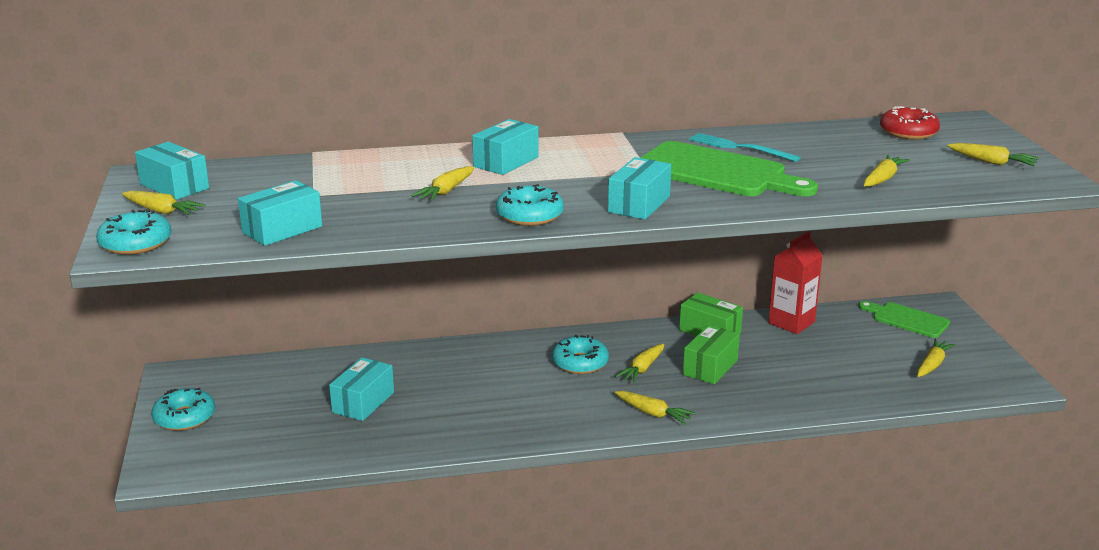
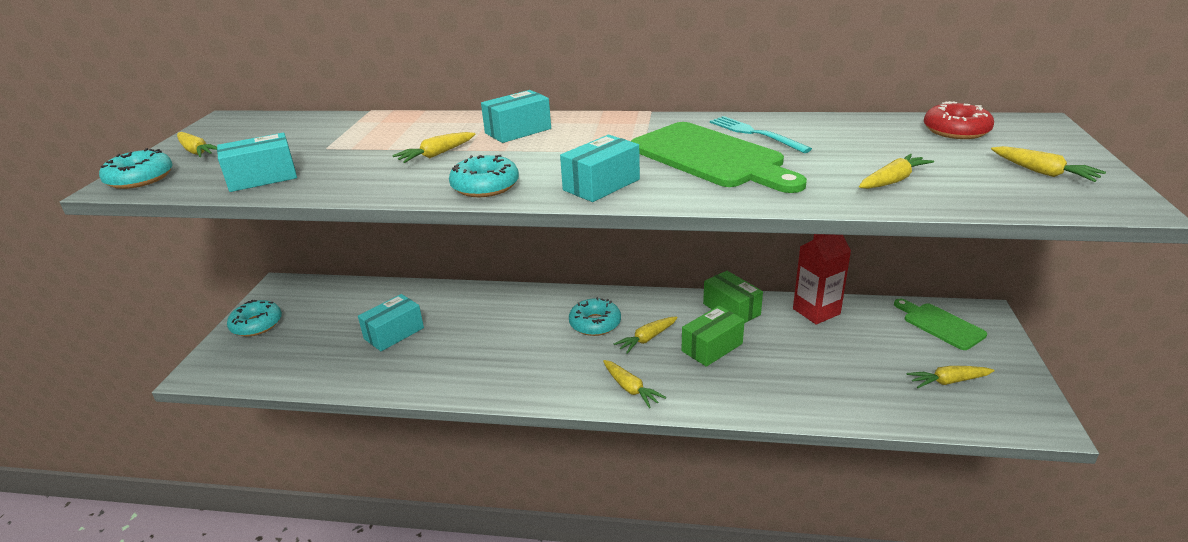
camera: 20 degrees right, 5 degrees up
(174, 186) = (233, 131): turquoise box -> none
(932, 364) = (948, 381): yellow carrot -> yellow carrot turned 150 degrees counterclockwise

